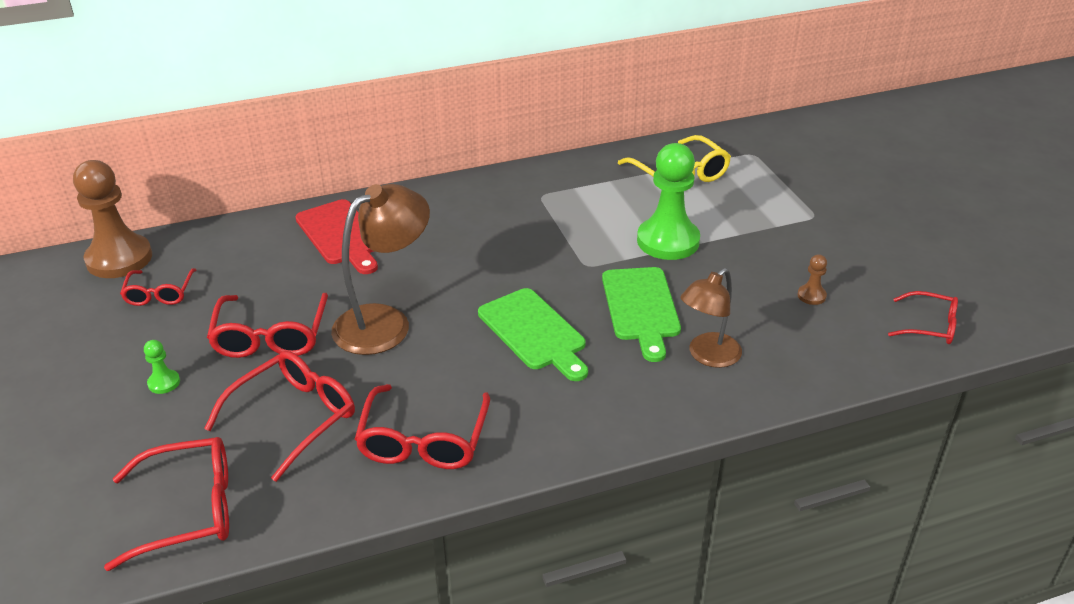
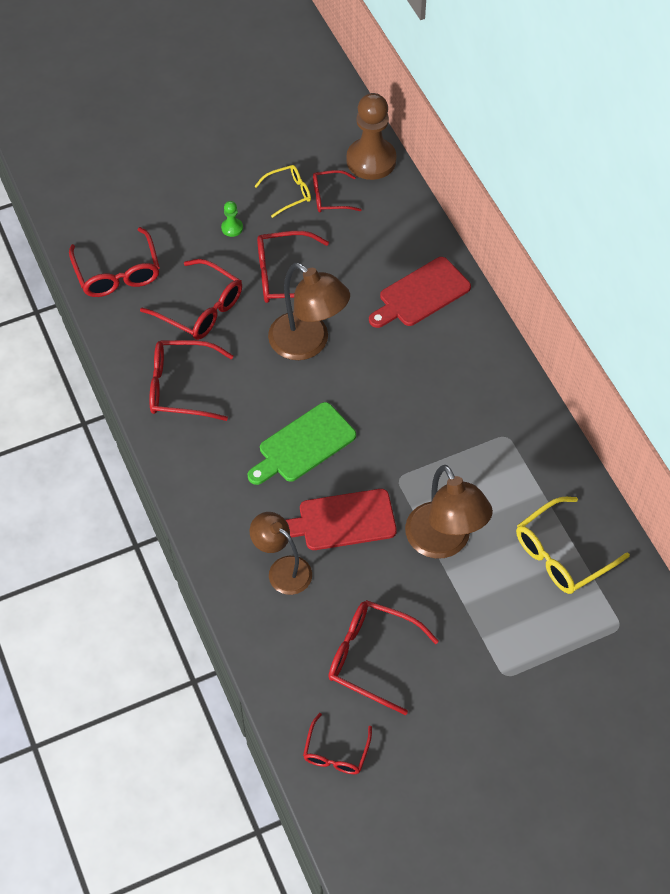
camera: 85 degrees right, 20 degrees up
(132, 328) = (288, 193): none -> yellow glasses
(641, 308) = (342, 521): green cutting board -> red cutting board
(668, 241) = (444, 542): green pawn -> brown lamp
(811, 296) = (372, 657): brown pawn -> red glasses

